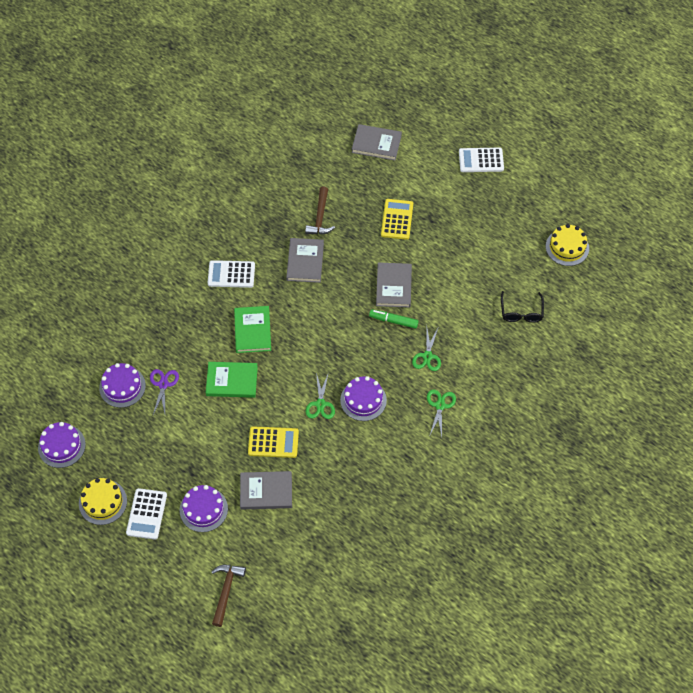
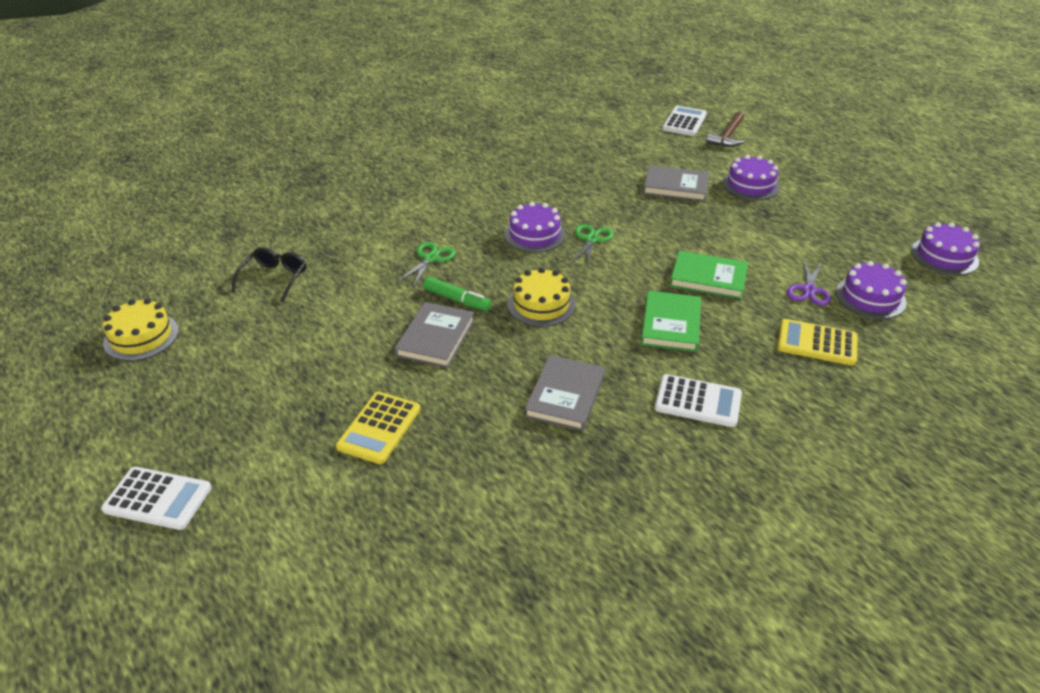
camera: 165 degrees left, 20 degrees down
(103, 502) = (875, 206): yellow cake -> yellow cake (541, 304)
(146, 514) = (819, 191): white calculator -> white calculator (684, 122)
(273, 442) = (660, 219): yellow calculator -> yellow calculator (817, 343)
(320, 217) = (516, 459): brown hammer -> none
(376, 144) = (340, 583): grey book -> none
(440, 405) = (441, 216): green scissors -> none

